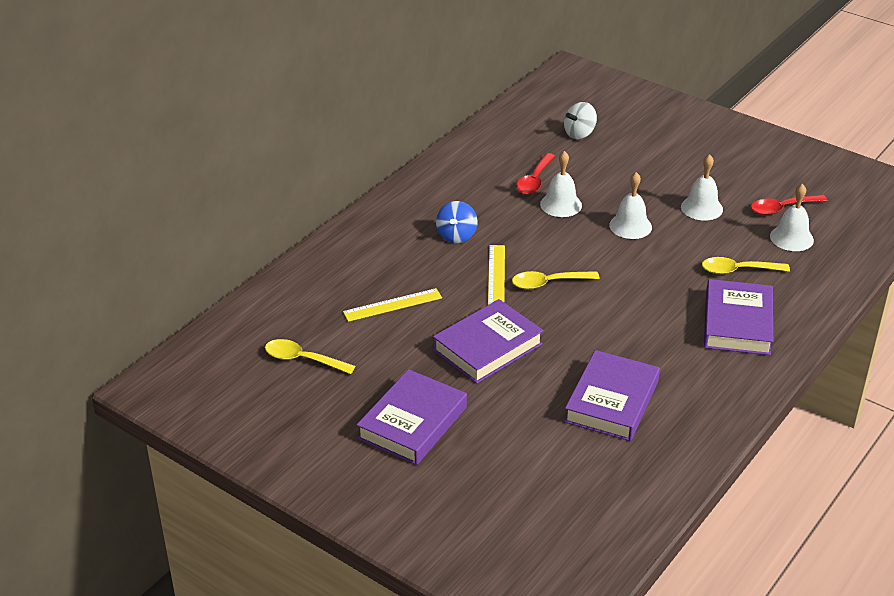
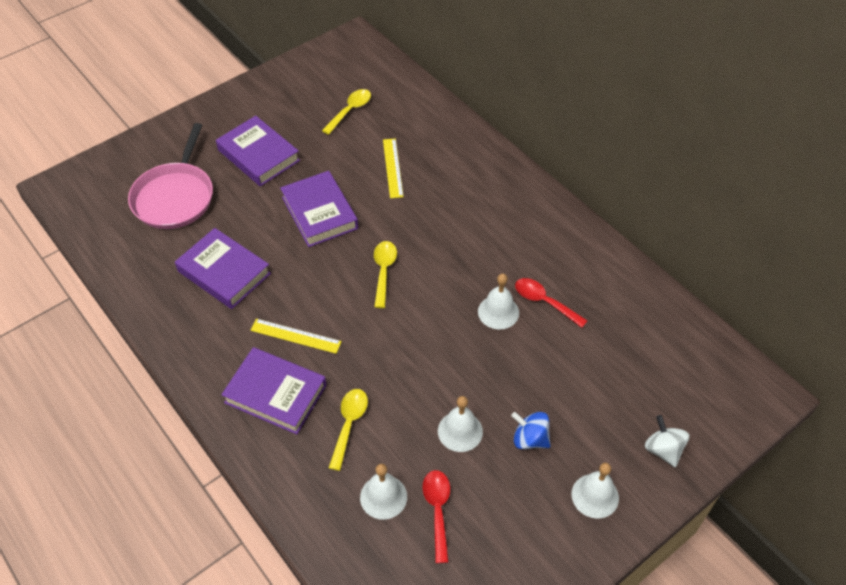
camera: 105 degrees right, 15 degrees up
(456, 235) = (472, 225): blue spinning top -> blue spinning top (530, 439)
(496, 275) = (407, 239): yellow ruler -> yellow ruler (295, 336)
(516, 482) = (175, 197): none -> pink pan
(579, 133) = (624, 363): white spinning top -> white spinning top (663, 449)
(630, 226) = (447, 358): white bell -> white bell (595, 496)

